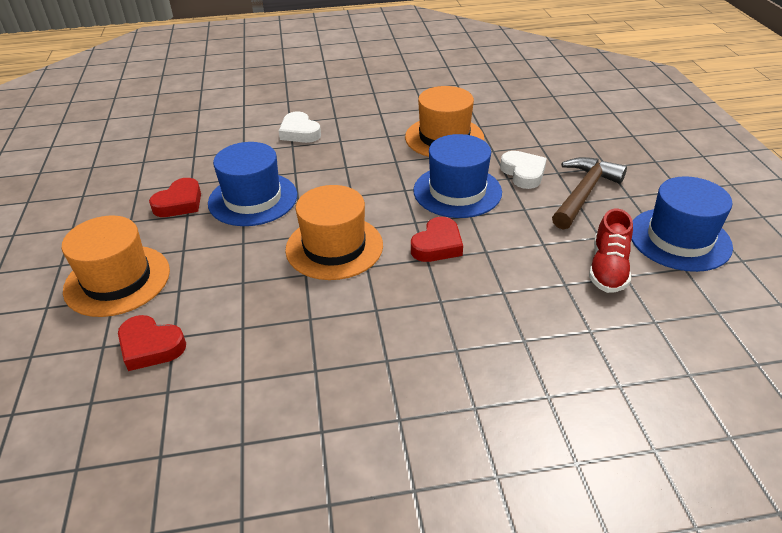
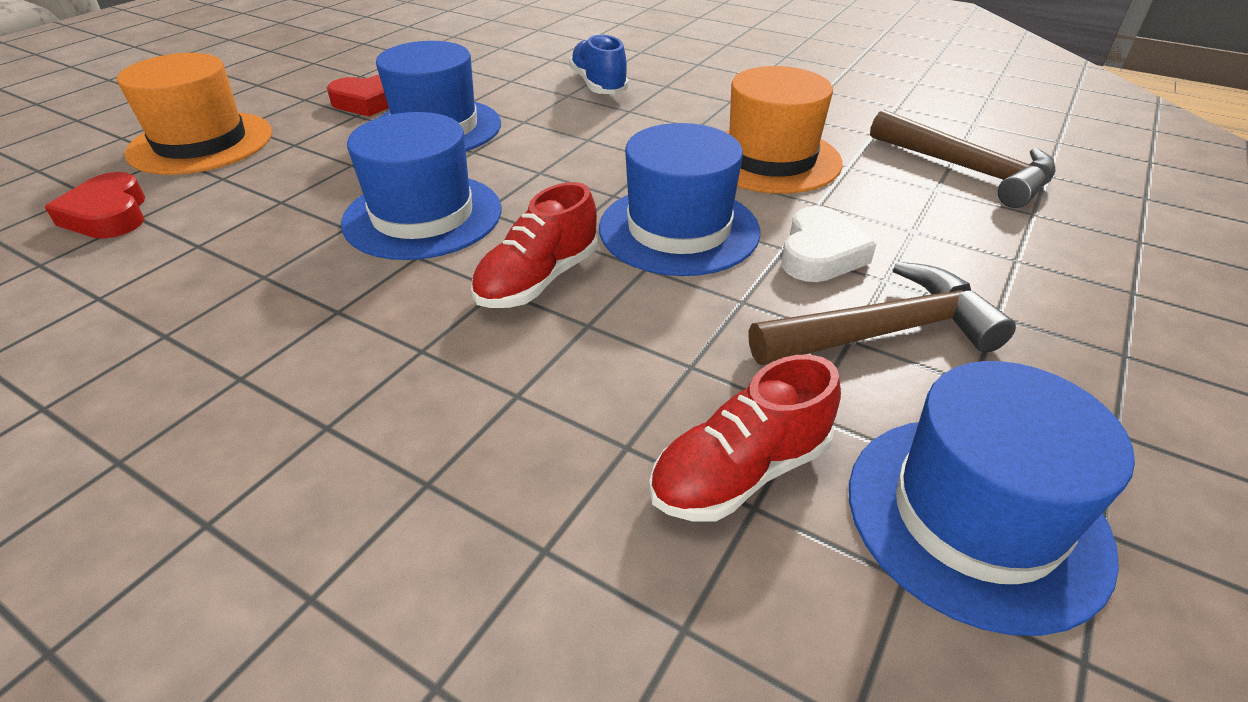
camera: 40 degrees right, 0 degrees up
(299, 132) = (599, 85): white heart -> blue shoe
(334, 247) = (423, 216): orange hat -> blue hat
(437, 245) = (538, 280): red heart -> red shoe
(524, 106) = (968, 170): none -> brown hammer

